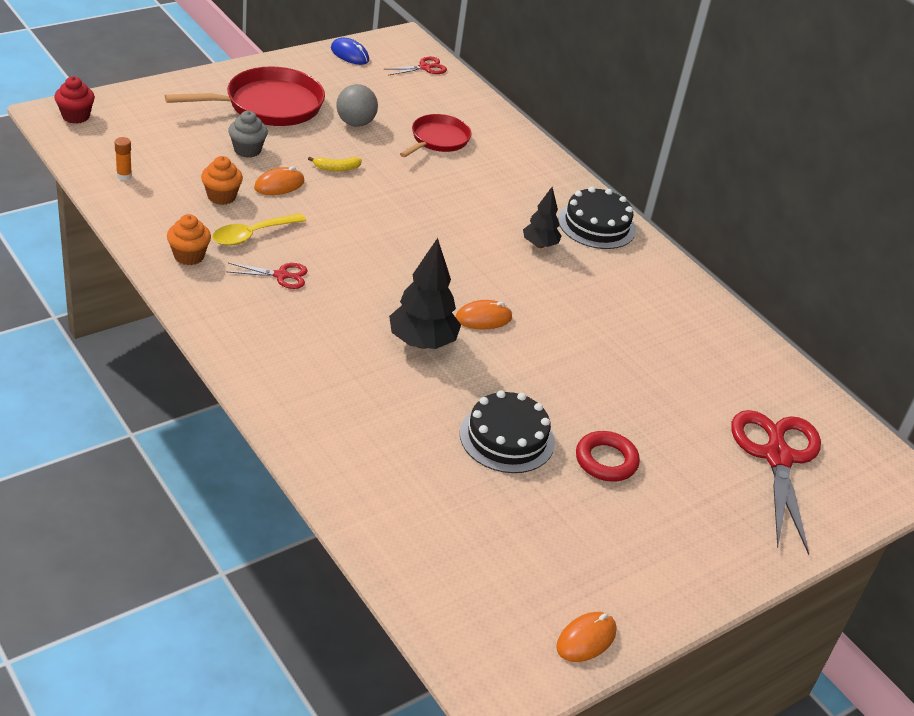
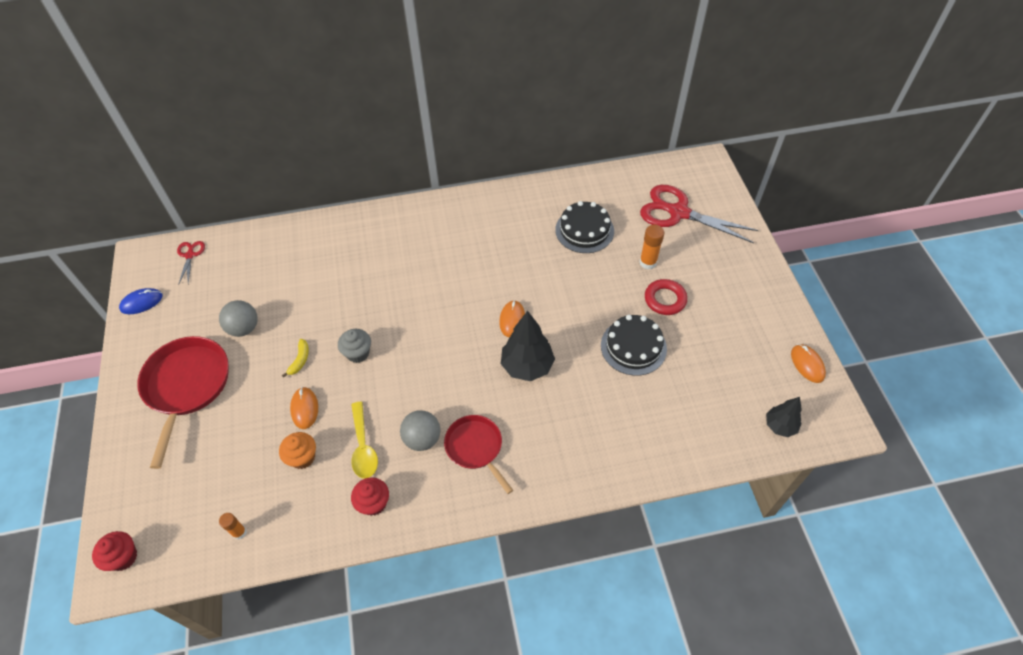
camera: 60 degrees left, 15 degrees up
(189, 256) = (373, 503): orange cupcake -> red cupcake
(247, 150) = (245, 420): grey cupcake -> grey cupcake (358, 353)
(281, 275) = (422, 439): red scissors -> grey ball
(438, 140) = (292, 278): red pan -> red pan (475, 448)
(539, 245) = (444, 258): black tree -> black tree (780, 426)
(597, 225) = (434, 217): black cake -> black cake (584, 230)
(660, 434) = (648, 262): none -> orange glue stick

